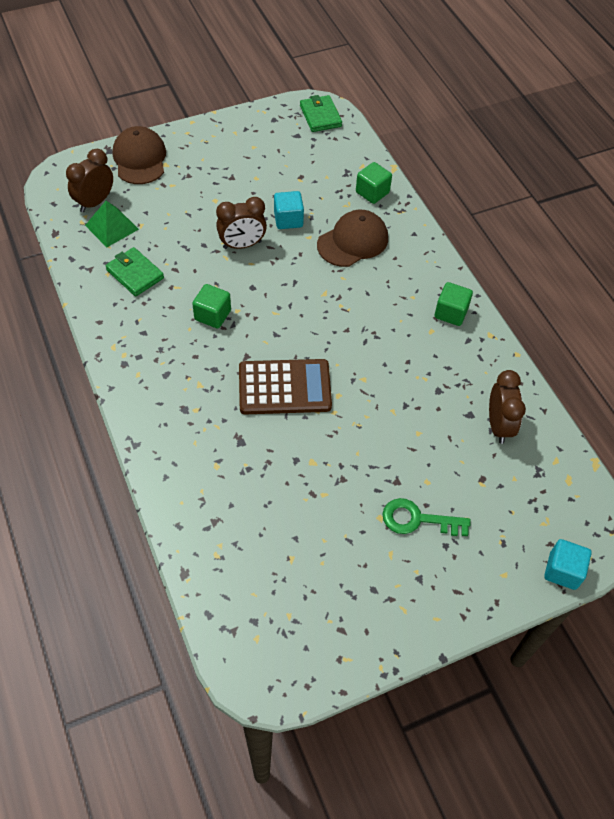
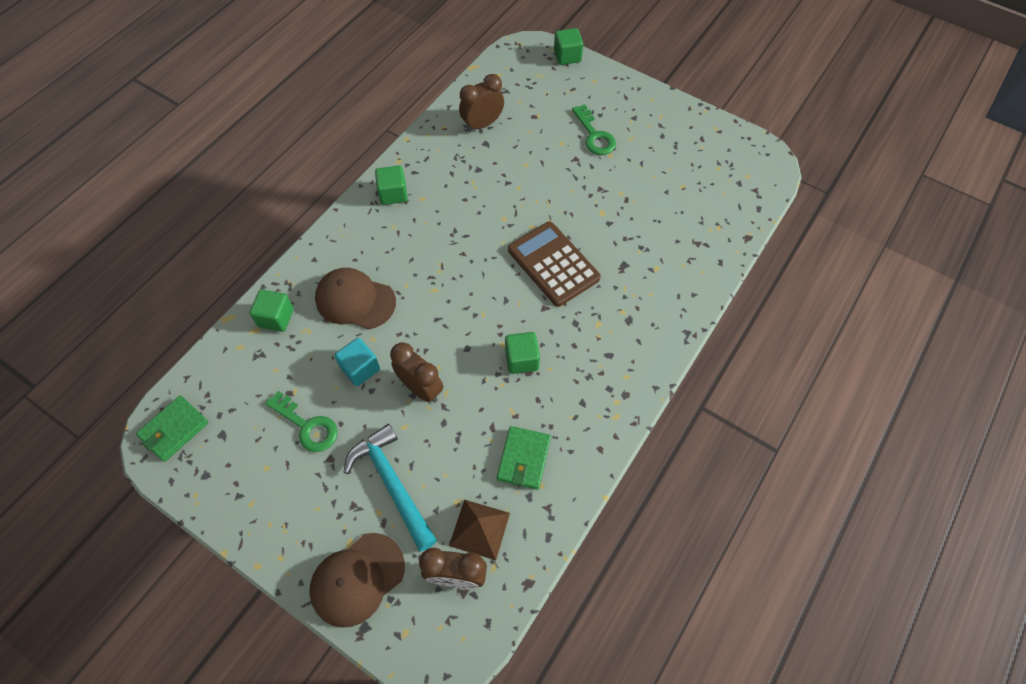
camera: 120 degrees left, 5 degrees up
(112, 227) = (479, 529): green pyramid -> brown pyramid
(184, 199) = (392, 484): none -> turquoise hammer
(266, 176) = (307, 425): none -> green key
(562, 571) = (567, 56): turquoise cube -> green cube

